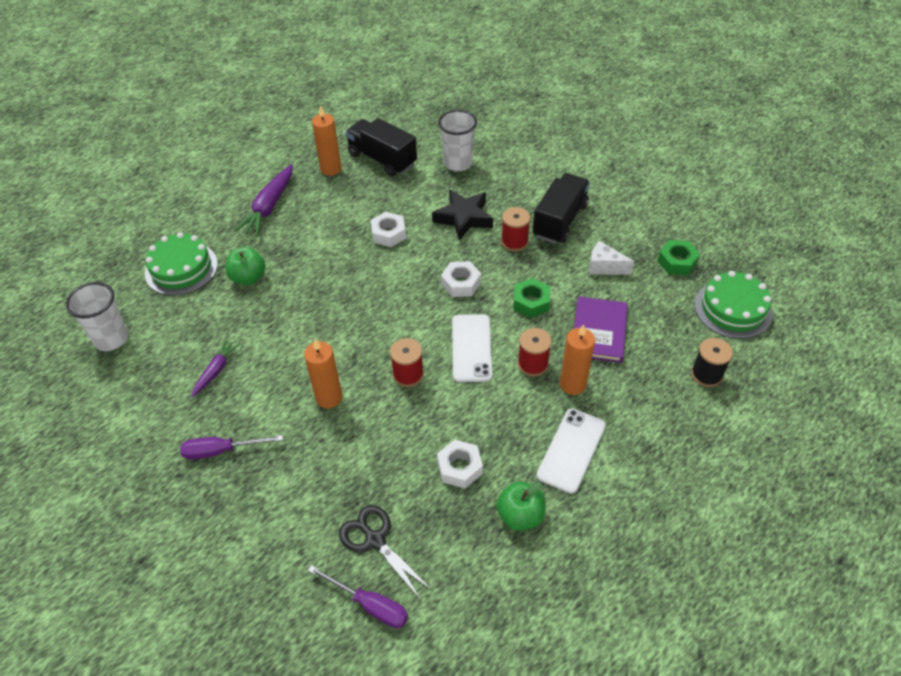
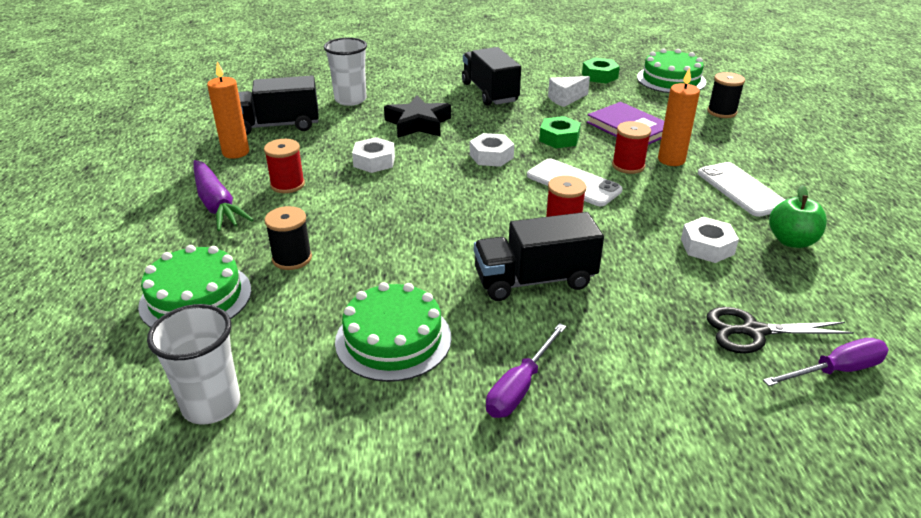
camera: 50 degrees left, 15 degrees down
(216, 371) = (393, 339): purple carrot -> green cake
(248, 277) = (292, 258): green apple -> black spool
(329, 398) = (534, 280): orange candle -> black truck
(514, 242) = (482, 117): red spool -> red spool (287, 185)

